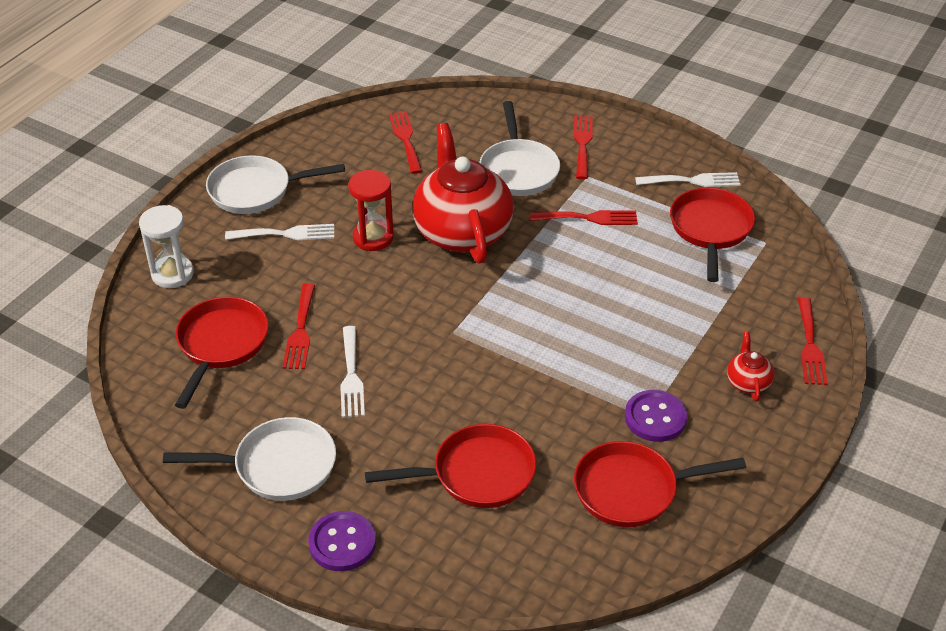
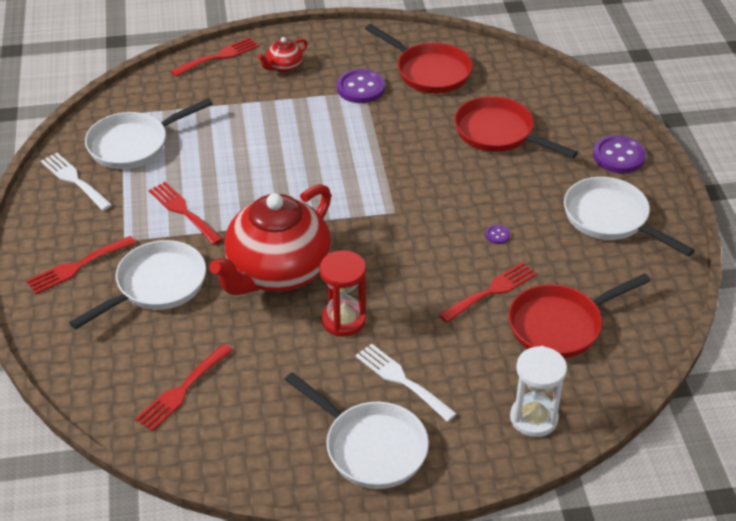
camera: 130 degrees left, 0 degrees up
(351, 376) = (497, 235): white fork -> purple button
(710, 230) = (133, 144): red pan -> white pan

